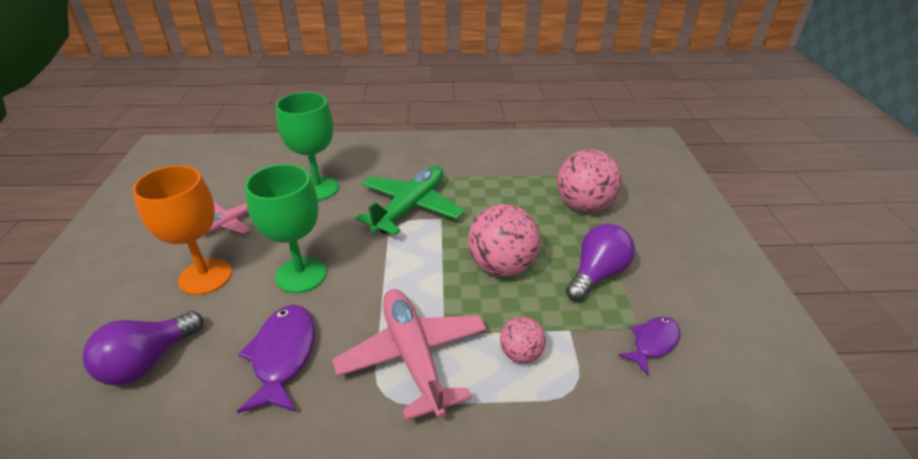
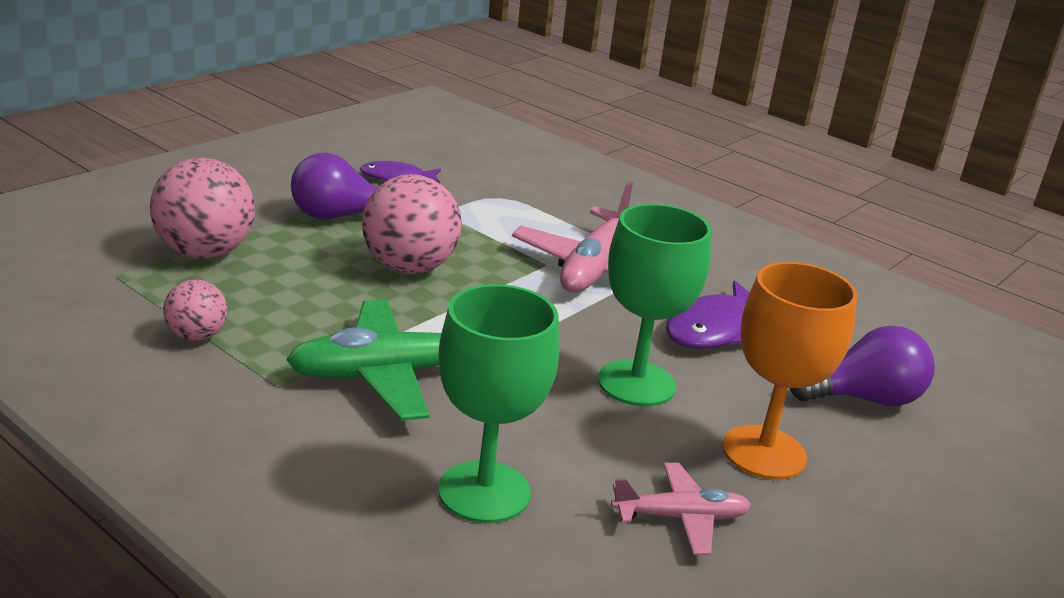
camera: 140 degrees left, 10 degrees down
(520, 353) = (505, 224): pink ball -> pink ball (196, 336)

